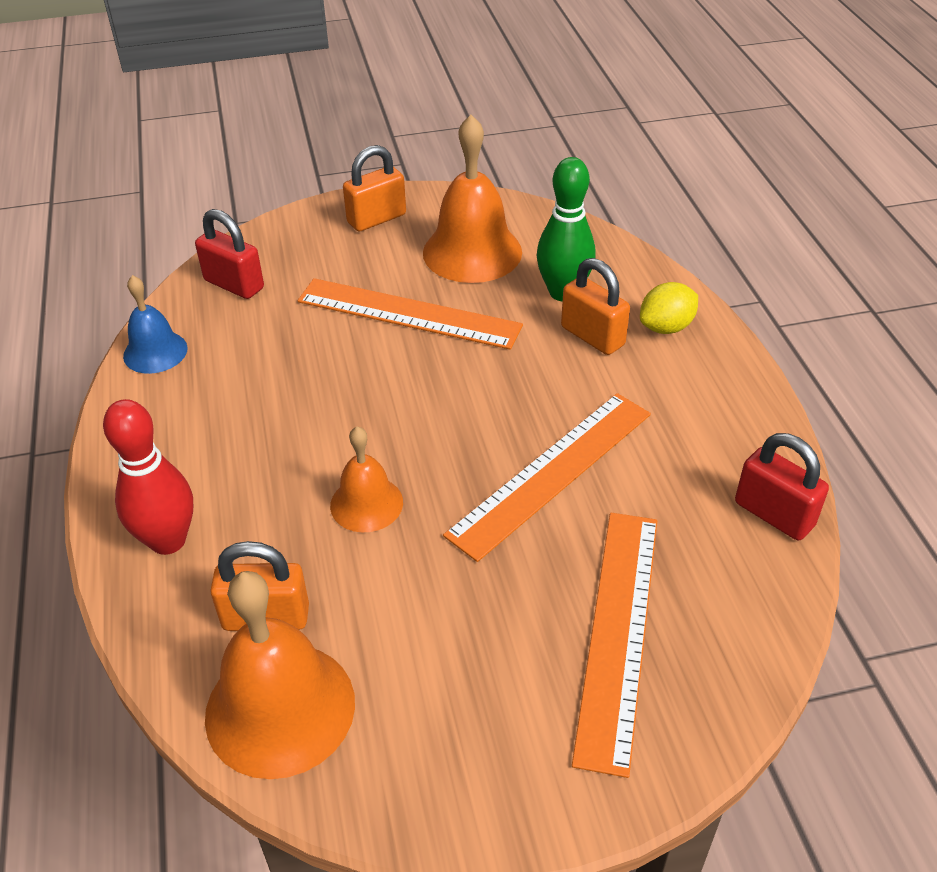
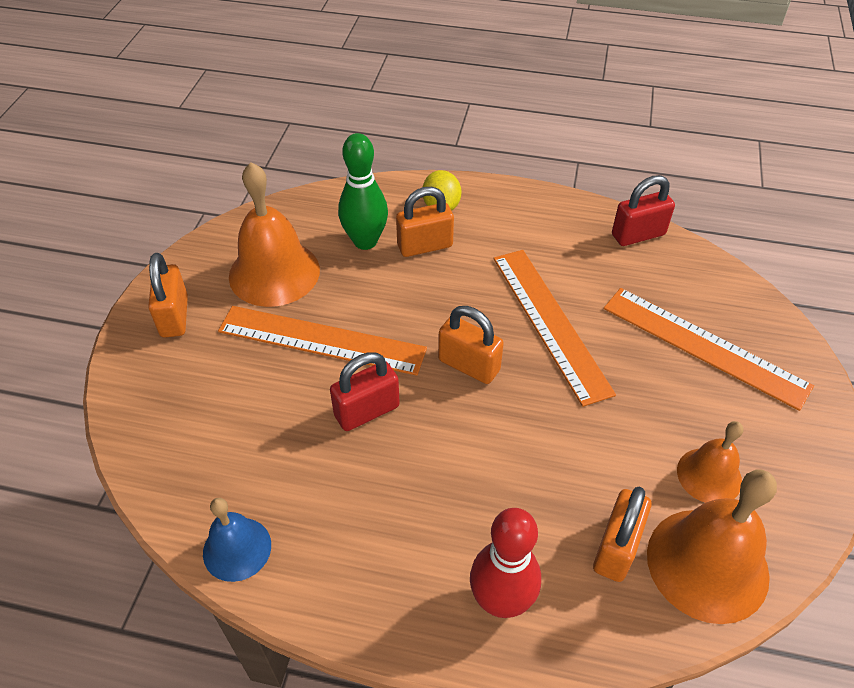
camera: 65 degrees left, 5 degrees up
(234, 284) = (182, 453): red padlock -> red padlock (367, 411)
(366, 503) = (527, 442): orange bell -> orange bell (709, 475)
(408, 313) = (321, 340): orange ruler -> orange ruler turned 60 degrees clockwise
(444, 426) = (469, 365): none -> orange padlock

